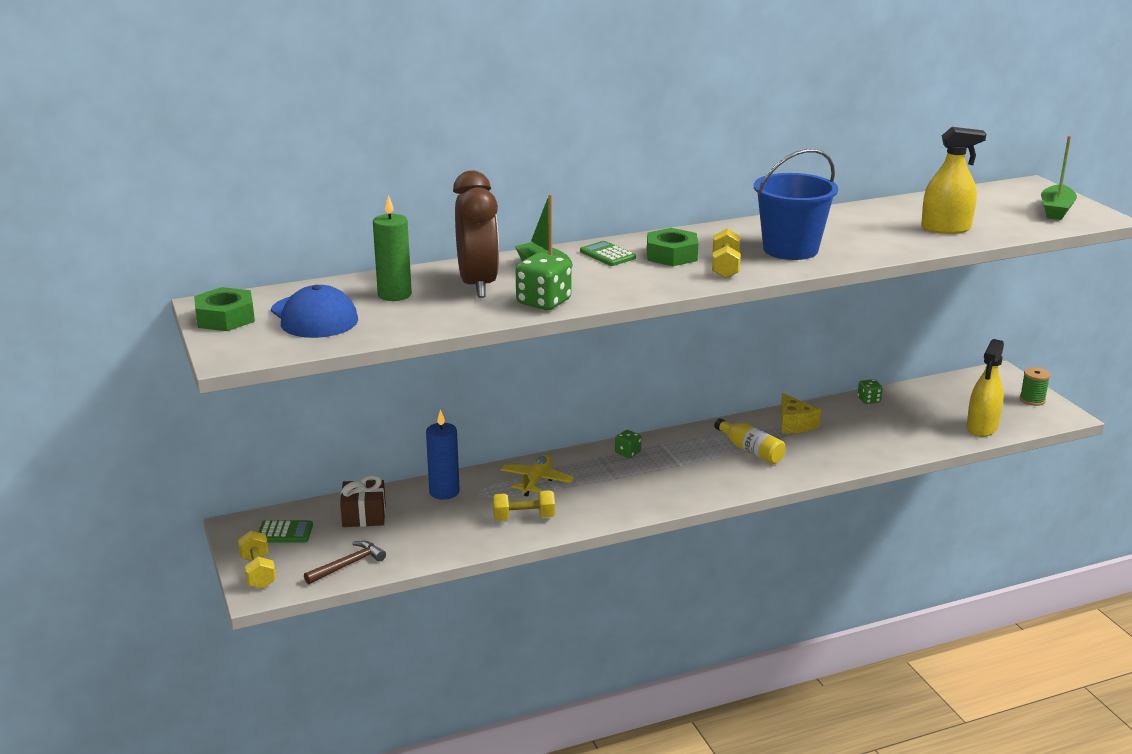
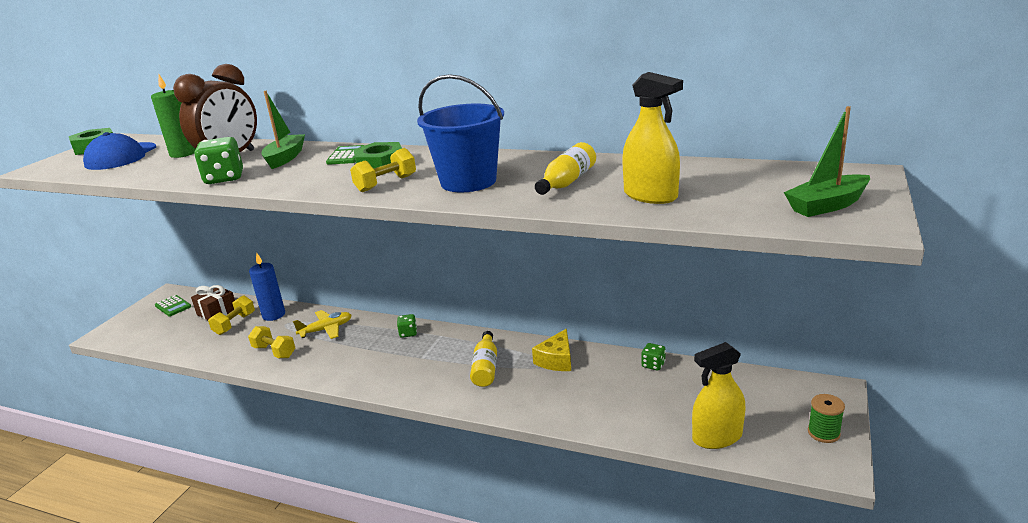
camera: 45 degrees right, 0 degrees up
(258, 572) = (122, 324): yellow dumbbell -> yellow dumbbell (234, 324)
(348, 565) = (156, 339): brown hammer -> none
(865, 232) = (567, 182): none -> yellow bottle

